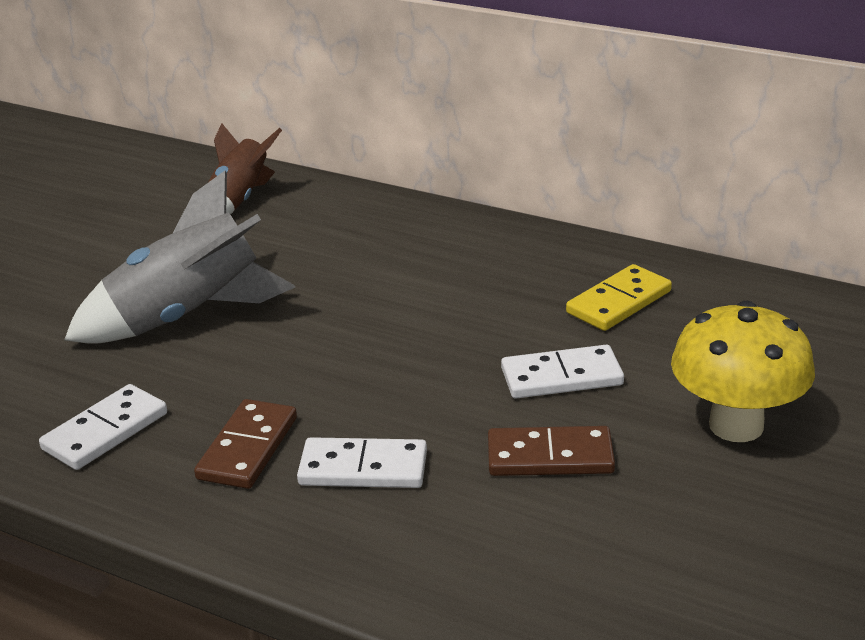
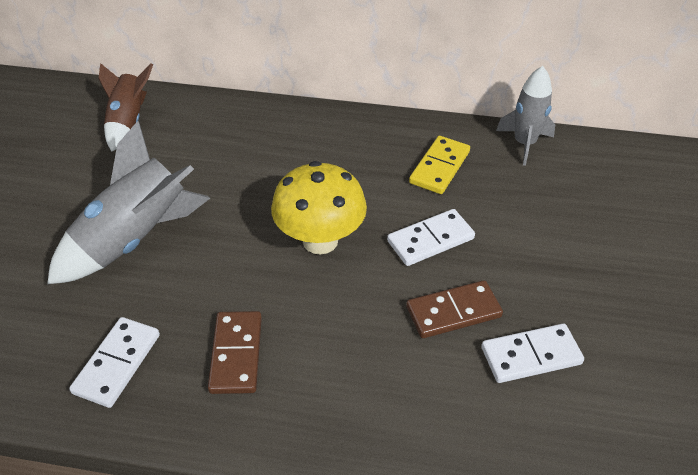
camera: 20 degrees left, 15 degrees up
(363, 468) = (329, 353): white domino -> white domino (531, 356)
(736, 425) = (559, 258): yellow mushroom -> yellow mushroom (320, 241)
(758, 293) = (524, 143): none -> grey rocket

